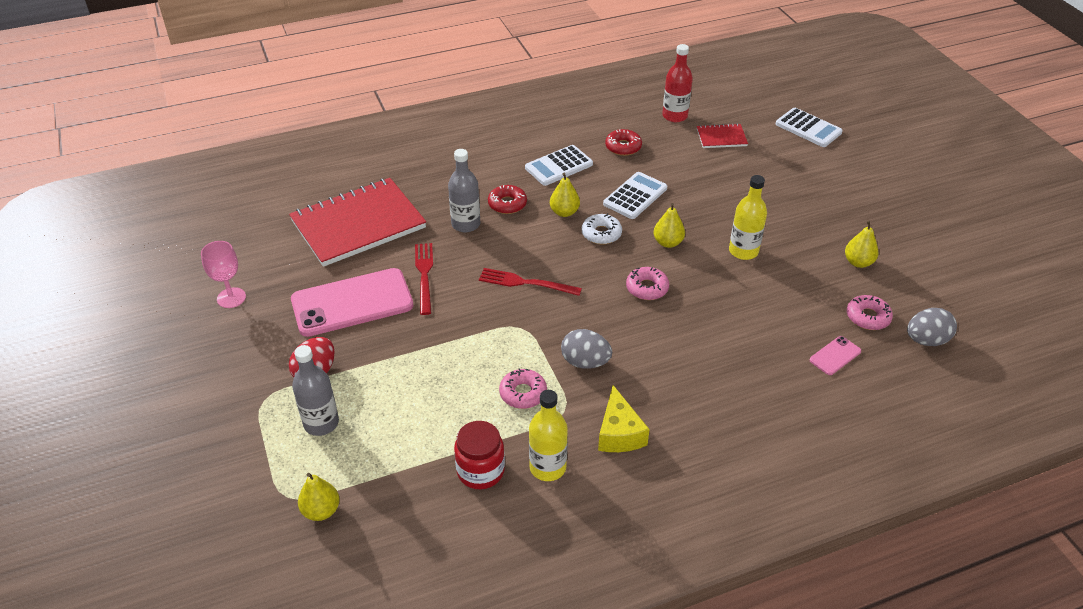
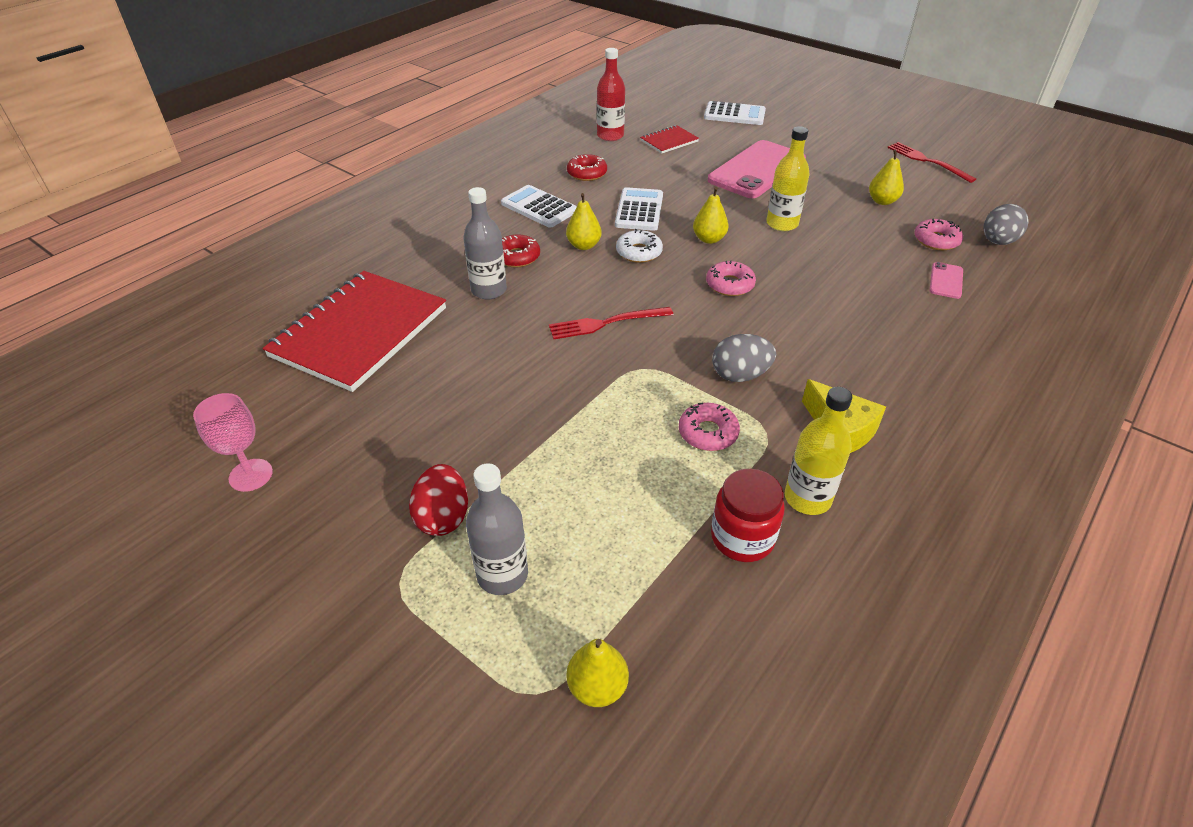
camera: 30 degrees left, 0 degrees up
(352, 303) = (423, 418): pink phone -> pink phone (757, 170)
(424, 274) = (486, 355): red fork -> red fork (926, 161)
(559, 166) = (539, 207): white calculator -> white calculator turned 105 degrees clockwise

